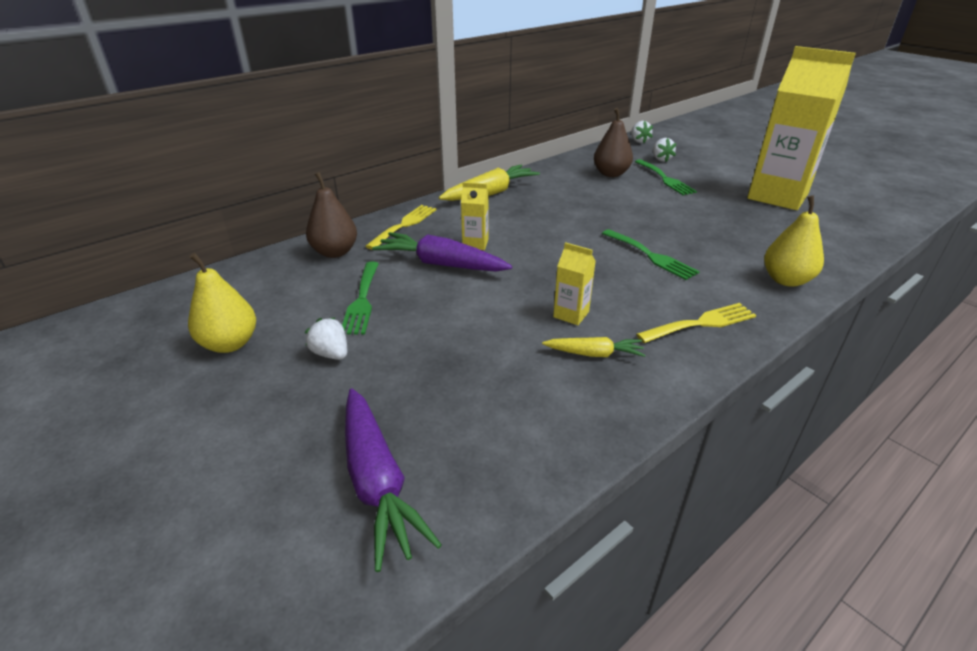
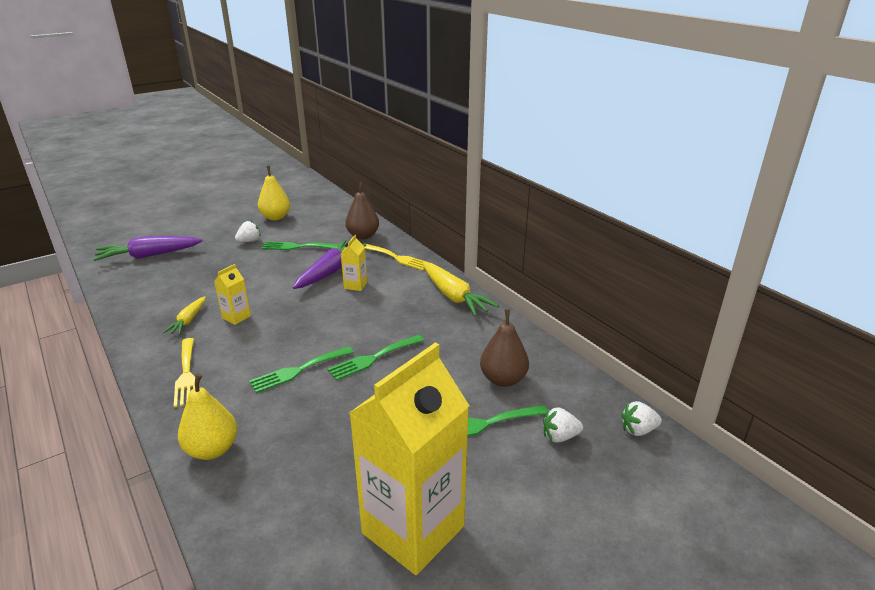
camera: 95 degrees right, 5 degrees down
(611, 222) = (373, 358): none -> green fork

